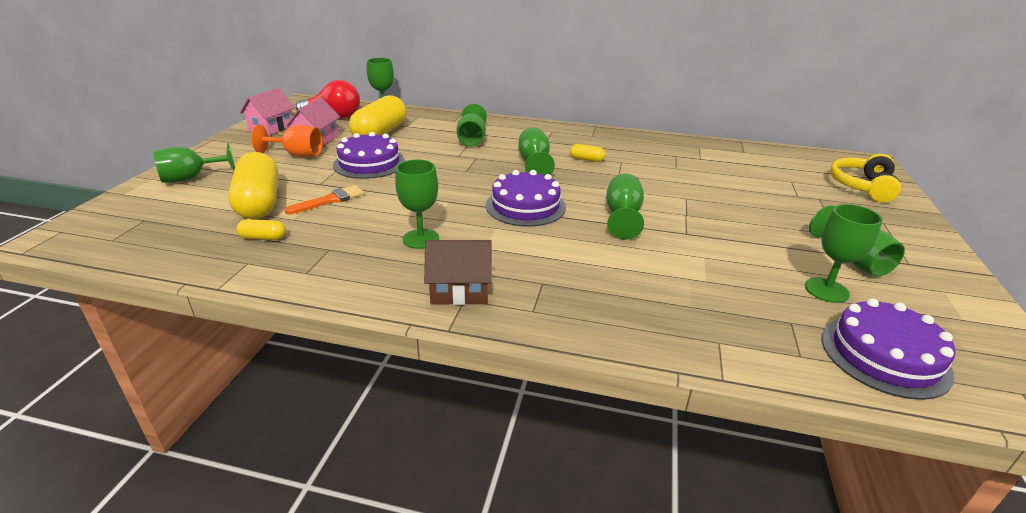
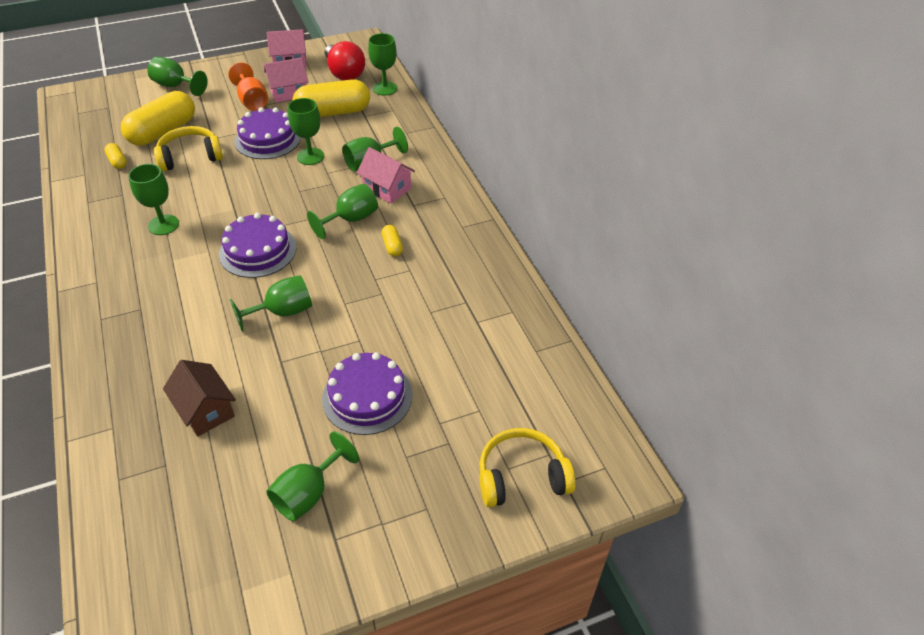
camera: 55 degrees right, 15 degrees up
(330, 200) = (190, 157): orange brush -> yellow headphones
(460, 290) = (105, 275): brown house -> brown house (205, 410)
(513, 143) = (387, 188): none -> pink house
(826, 290) = (234, 480): green goblet -> green goblet (310, 156)
(884, 355) = (145, 534): purple cake -> purple cake (367, 396)

